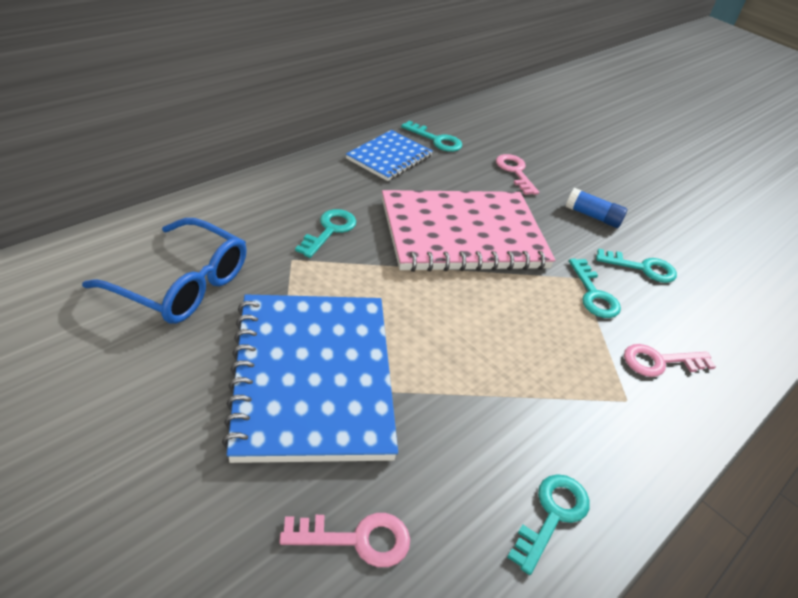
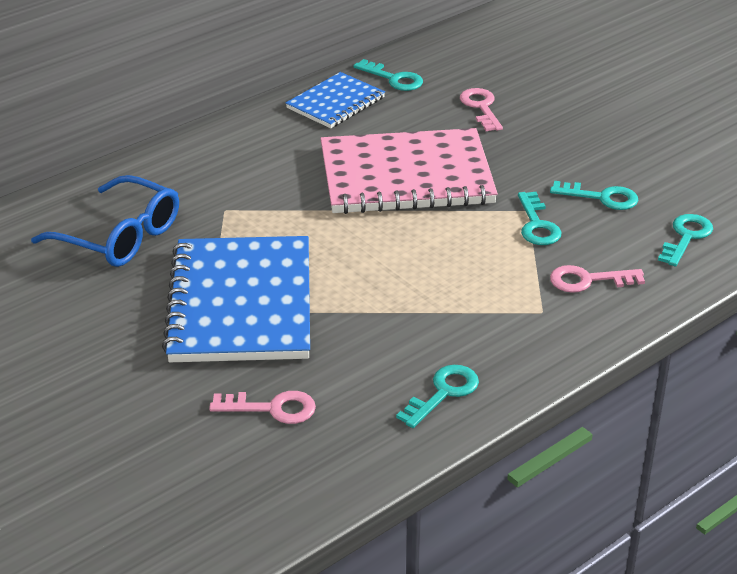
camera: 10 degrees right, 5 degrees down
(330, 230) = (264, 181): turquoise key -> turquoise key (686, 237)
(592, 216) = (561, 149): blue glue stick -> none

